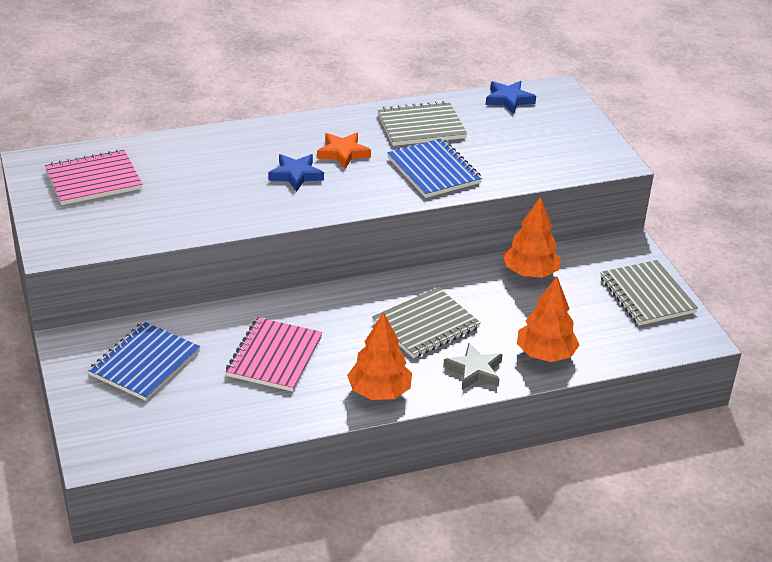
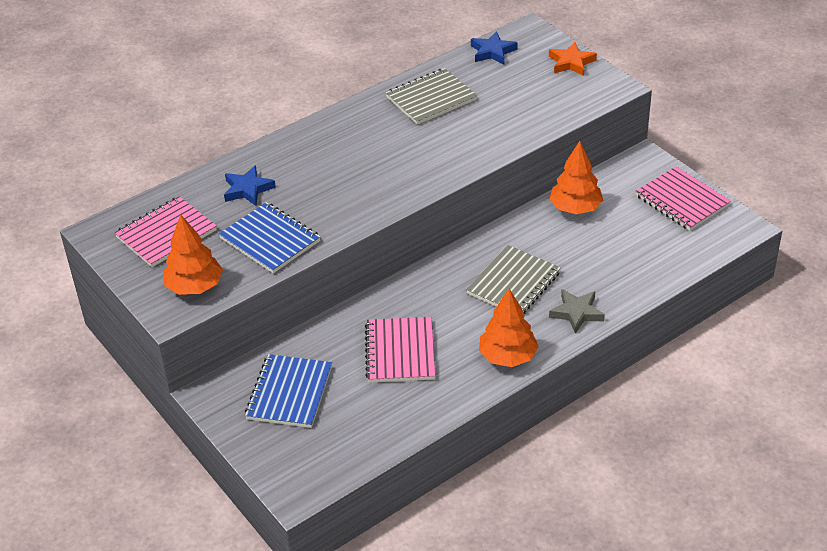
camera: 15 degrees left, 5 degrees up
(296, 175) = (347, 177): blue star -> blue star (247, 189)
(343, 153) = (377, 144): orange star -> orange star (571, 62)
(434, 170) = (466, 139): blue notebook -> blue notebook (270, 240)
(545, 354) = (627, 280): orange tree -> orange tree (195, 287)
(647, 295) = (682, 201): grey notebook -> pink notebook

